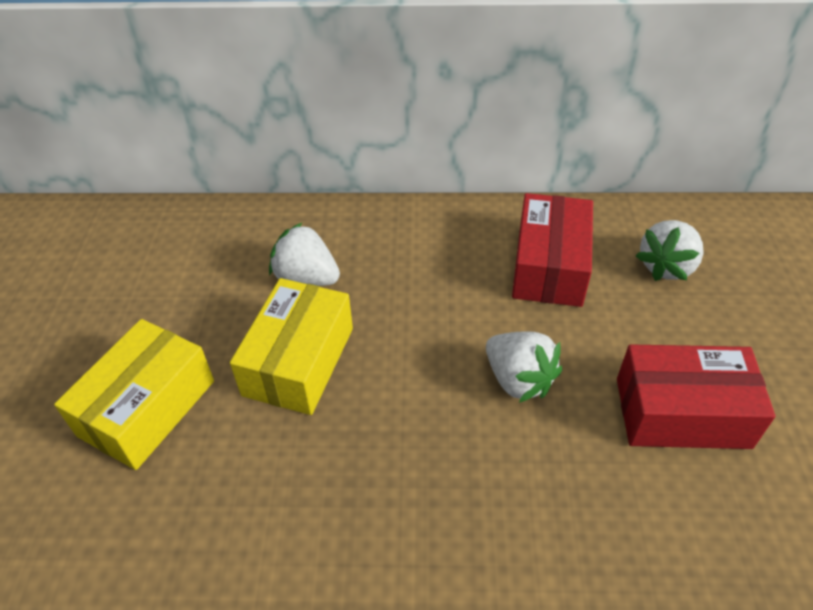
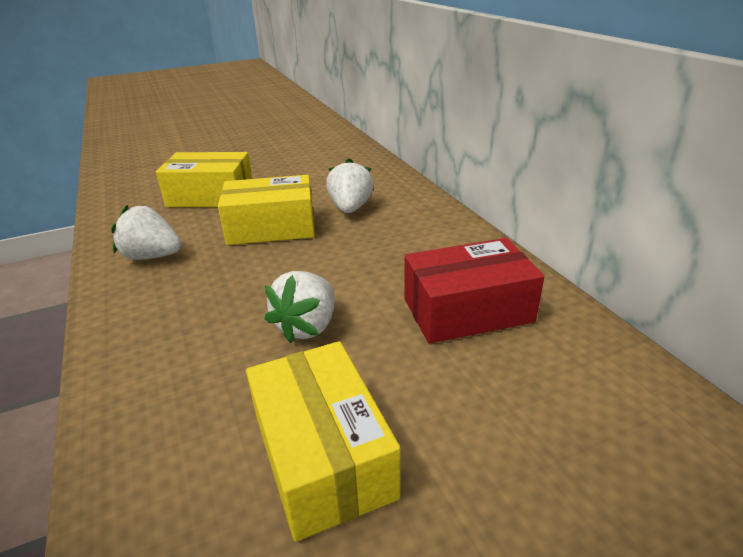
camera: 65 degrees right, 15 degrees down
(666, 266) = (554, 397): white strawberry -> white strawberry (152, 256)
(682, 412) = (323, 455): red box -> yellow box

